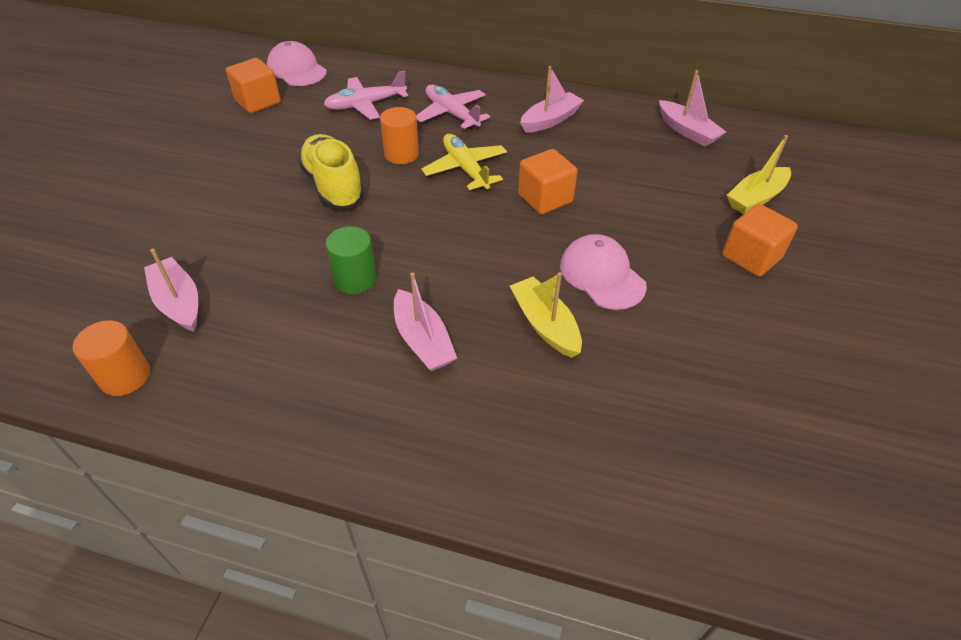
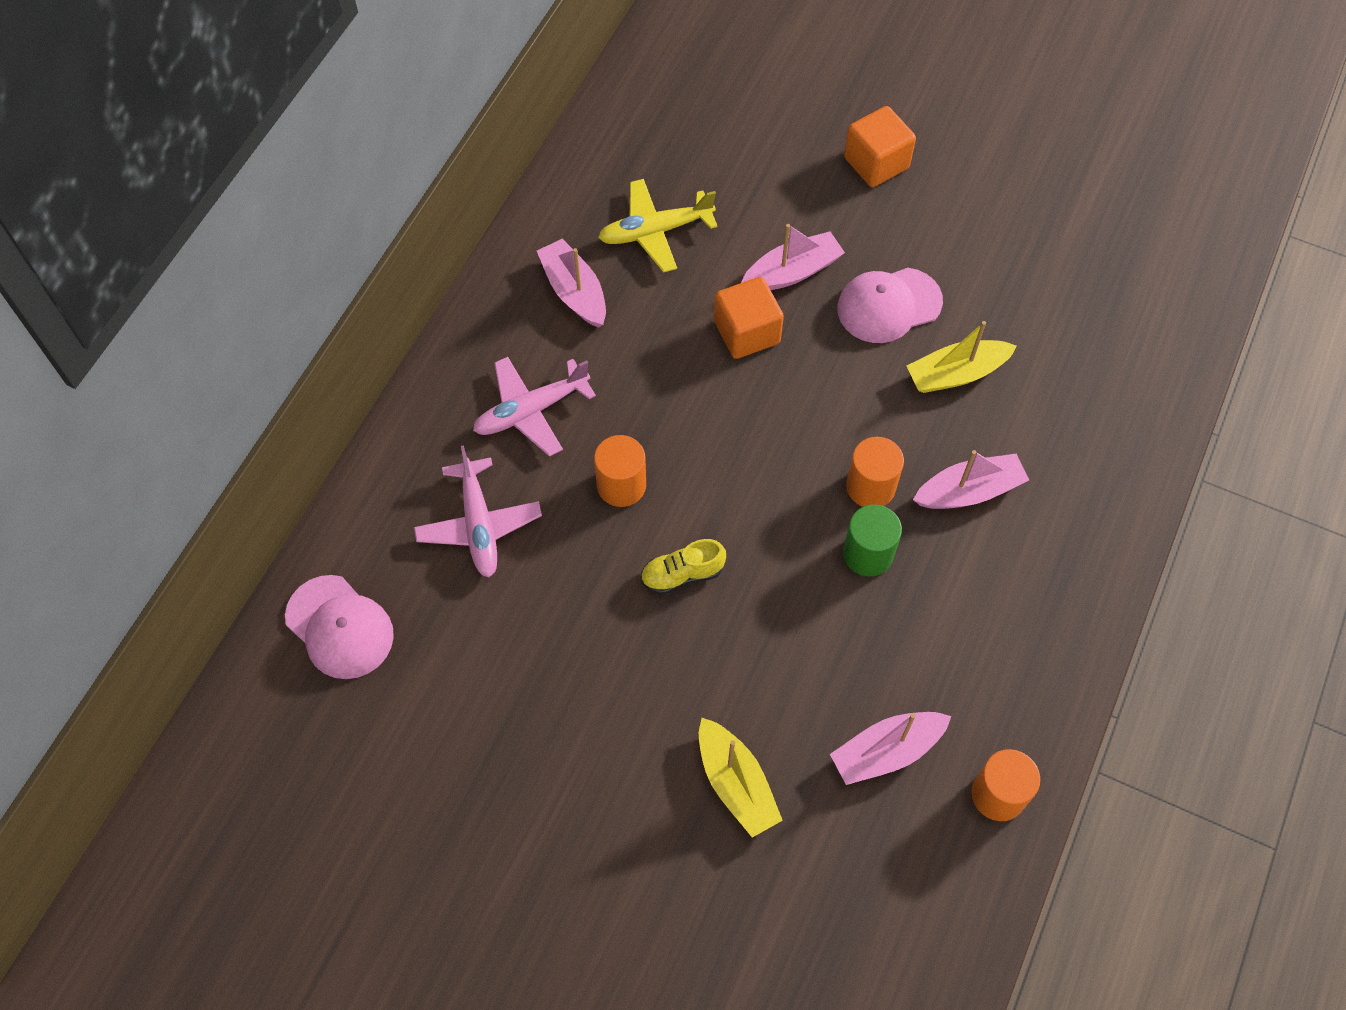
camera: 80 degrees left, 15 degrees up
(258, 102) = (432, 685): orange cube -> none
(297, 70) = (340, 627): pink cap -> pink cap turned 105 degrees counterclockwise
(333, 186) = (682, 574): yellow shoe -> yellow shoe, size x0.56
(418, 276) = (870, 487): none -> orange cylinder
(465, 169) = (670, 411): yellow plane -> yellow plane (655, 231)
(687, 131) = (633, 146): pink boat -> pink boat (792, 272)
(756, 198) = (779, 123): yellow boat -> yellow boat (736, 784)

